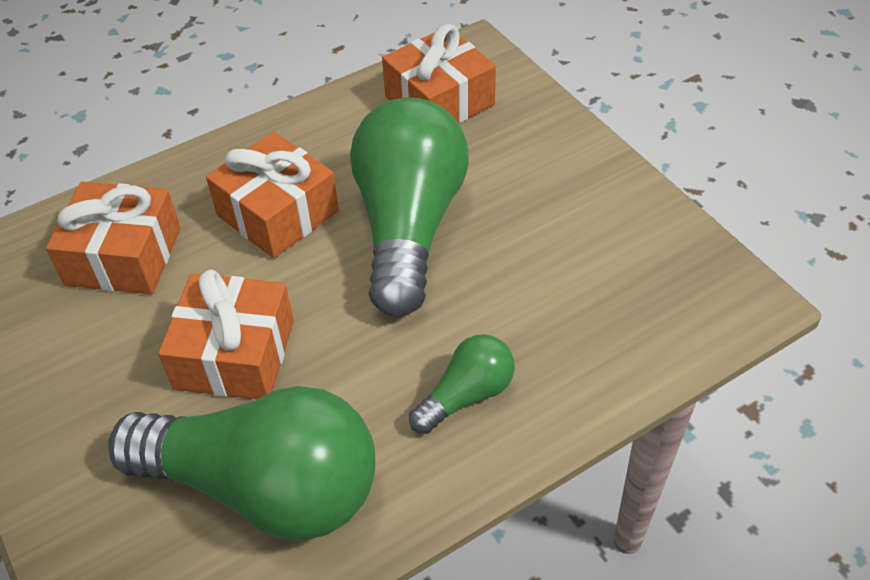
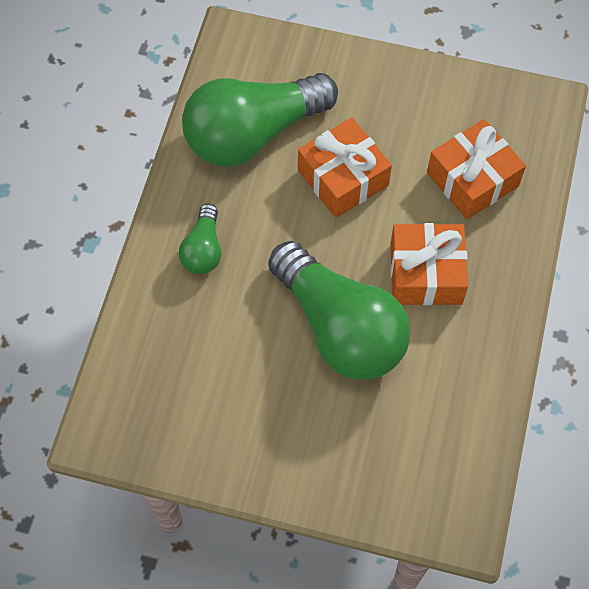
camera: 135 degrees right, 15 degrees up
(439, 101) = (431, 450): orange gift -> none

